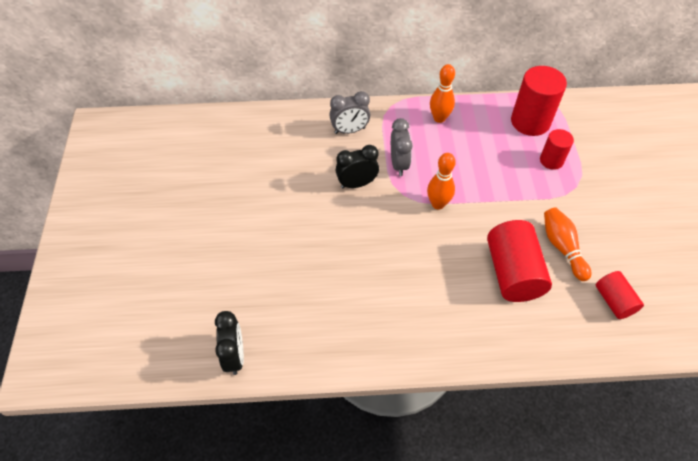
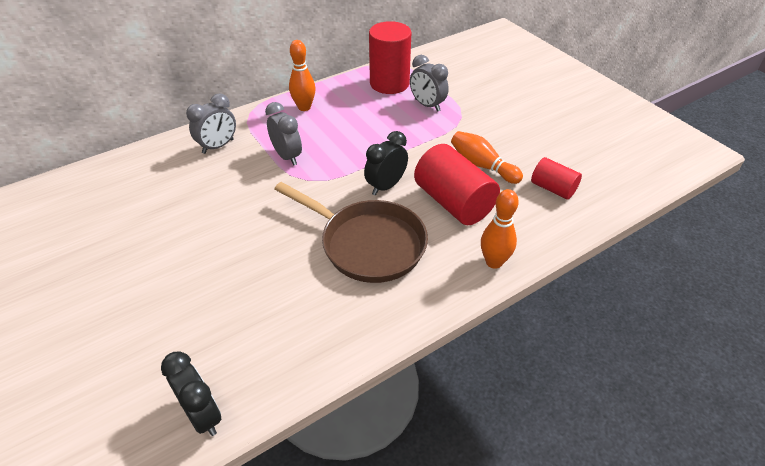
camera: 30 degrees left, 10 degrees down
(357, 184) = (253, 188): black clock -> black clock (386, 186)
(418, 278) = (367, 244): none -> brown pan
(438, 204) = (347, 175): orange bowling pin -> orange bowling pin (494, 262)
(551, 160) = (427, 105): red cylinder -> grey clock

